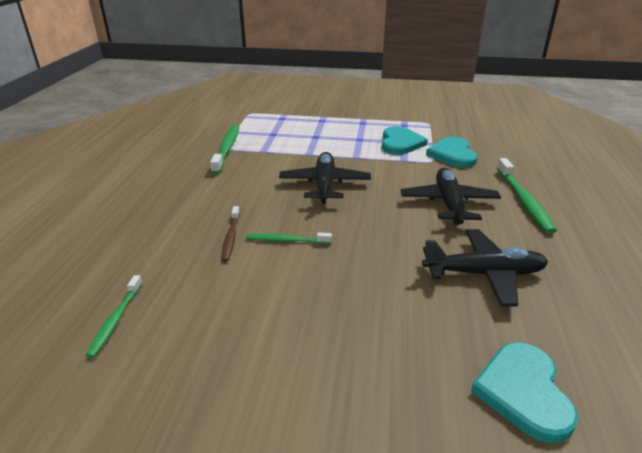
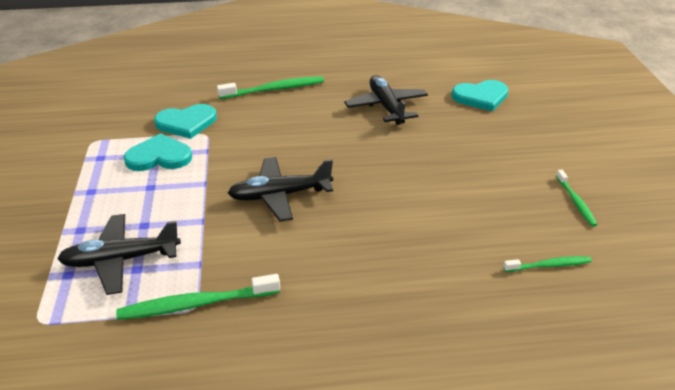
camera: 105 degrees left, 5 degrees up
(231, 237) = (406, 235): brown toothbrush -> none
(287, 240) = (393, 200): green toothbrush -> green toothbrush (575, 202)
(449, 203) = (292, 122): black plane -> black plane (121, 260)

